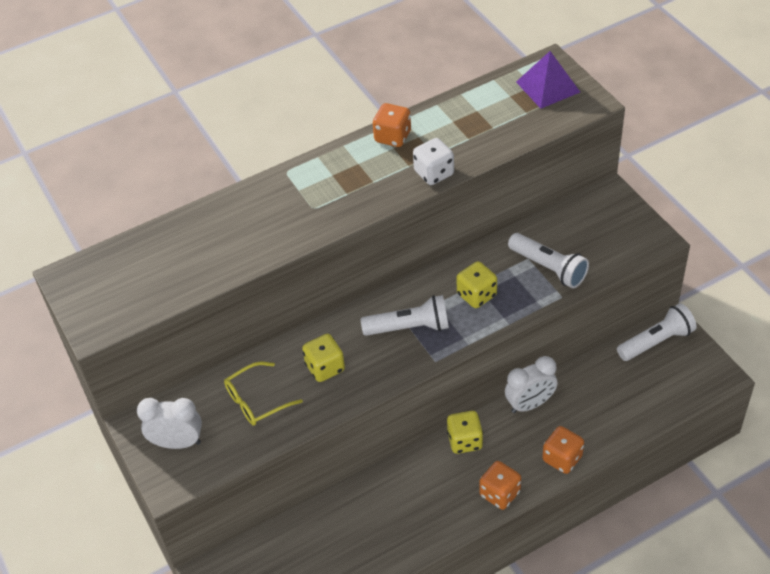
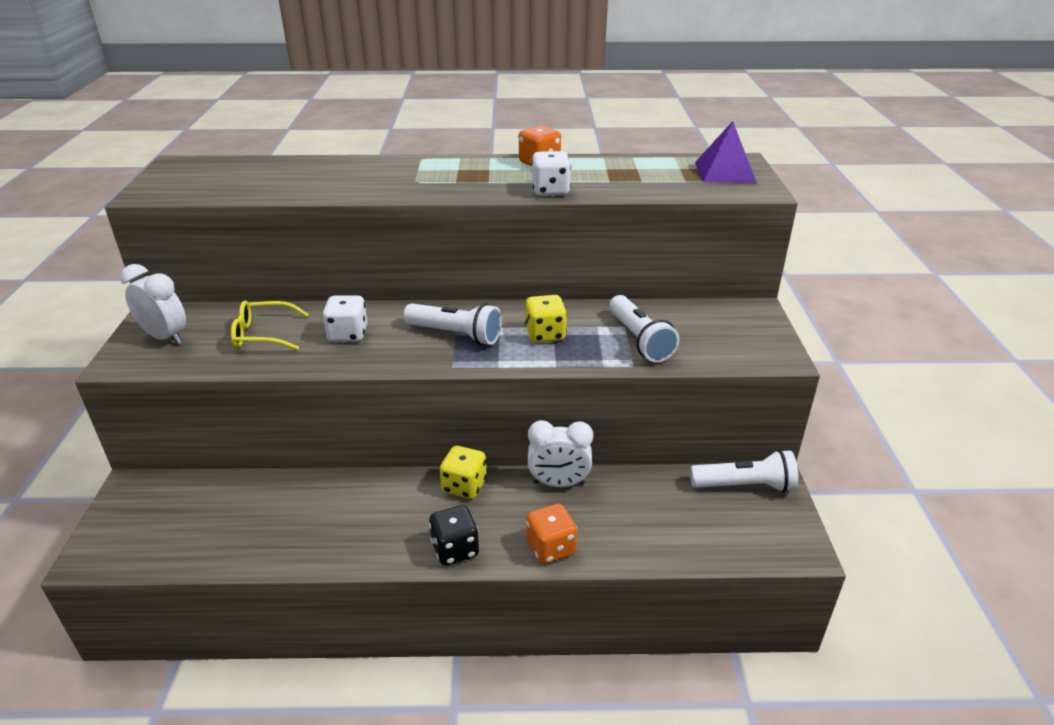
camera: 25 degrees right, 15 degrees down
(325, 367) = (348, 334): yellow dice -> white dice
(499, 493) = (455, 549): orange dice -> black dice

